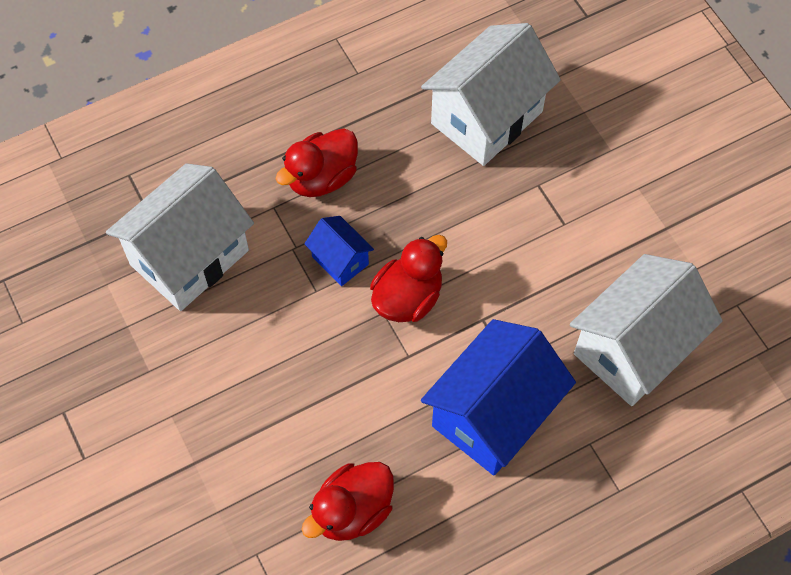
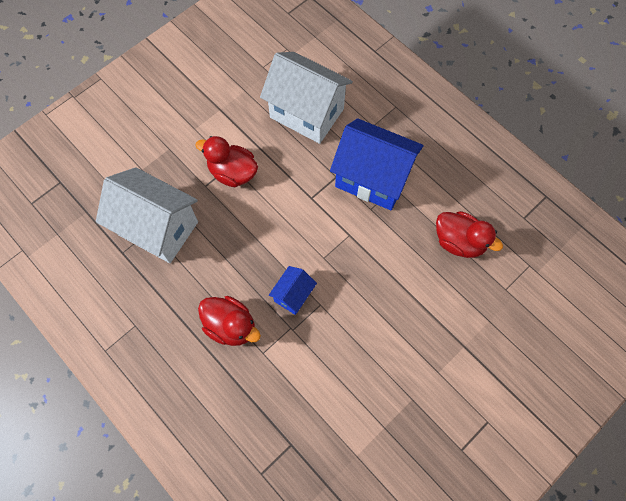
camera: 105 degrees left, 5 degrees up
(189, 257) = (318, 401): white house -> none
(408, 297) = (309, 245): red duck -> red duck (232, 172)

